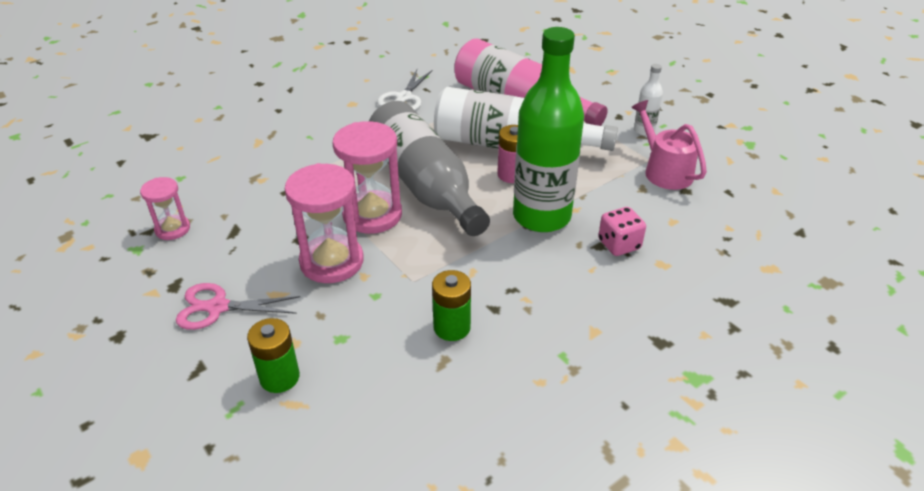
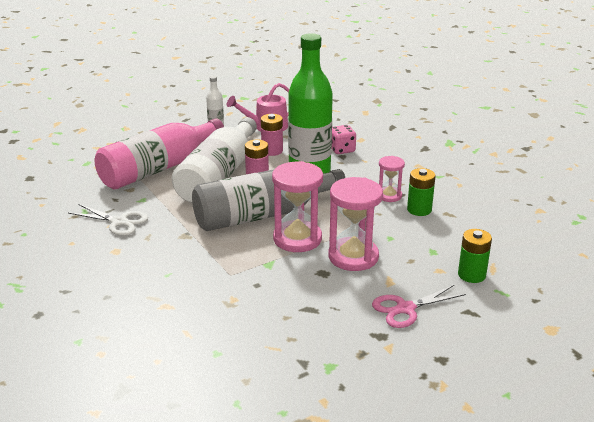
camera: 85 degrees left, 10 degrees down
(172, 229) = (302, 347): pink hourglass -> pink hourglass (389, 196)
(218, 307) = (405, 309): pink scissors -> pink scissors turned 60 degrees clockwise
(592, 180) = (272, 151): none -> pink battery

